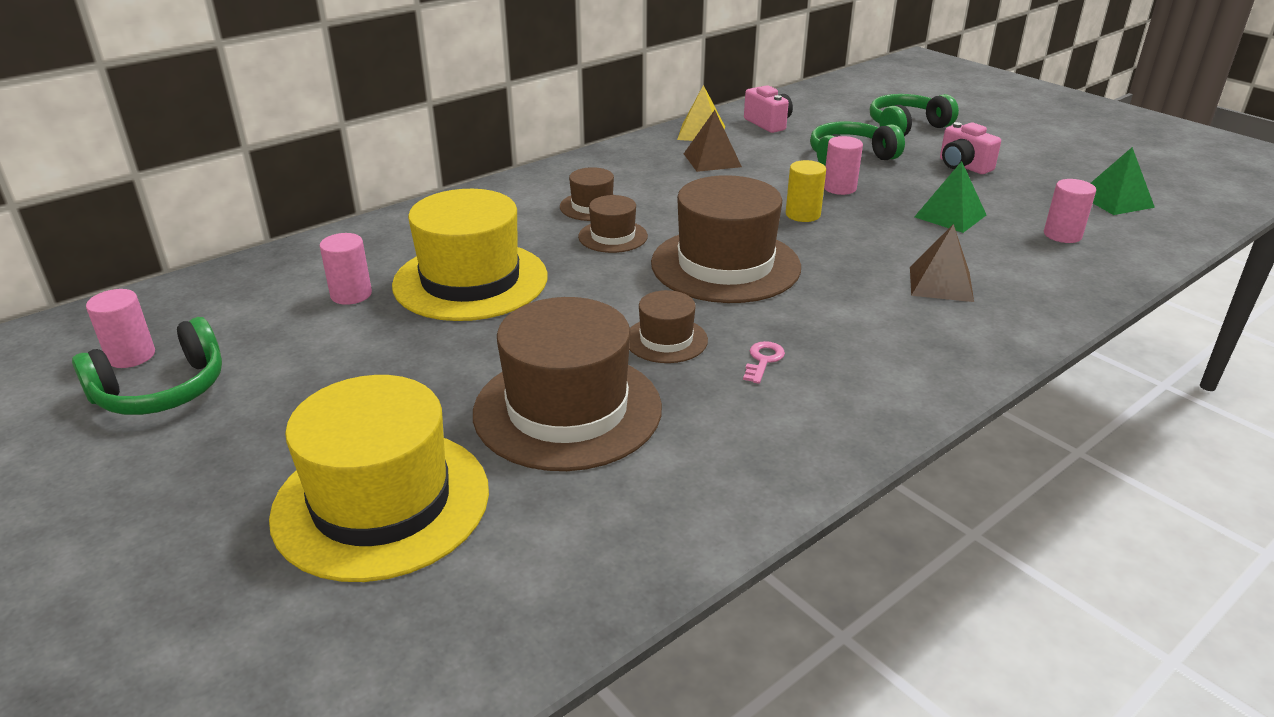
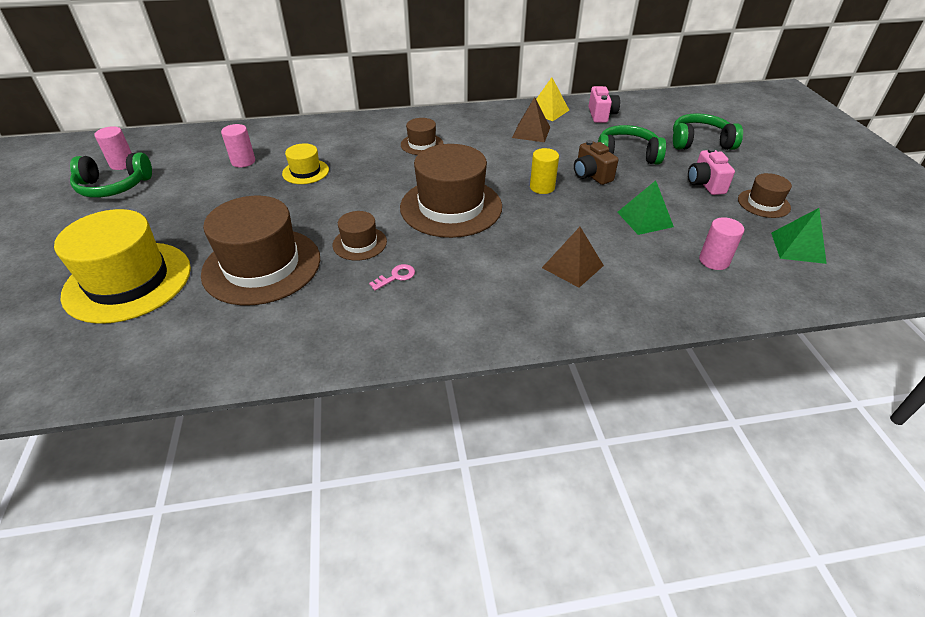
camera: 30 degrees right, 10 degrees up
(470, 281) = (305, 172): yellow hat -> yellow hat, size x0.49
(613, 236) = (410, 167): brown hat -> brown hat (763, 203)
(839, 188) = (591, 175): pink cylinder -> brown camera

